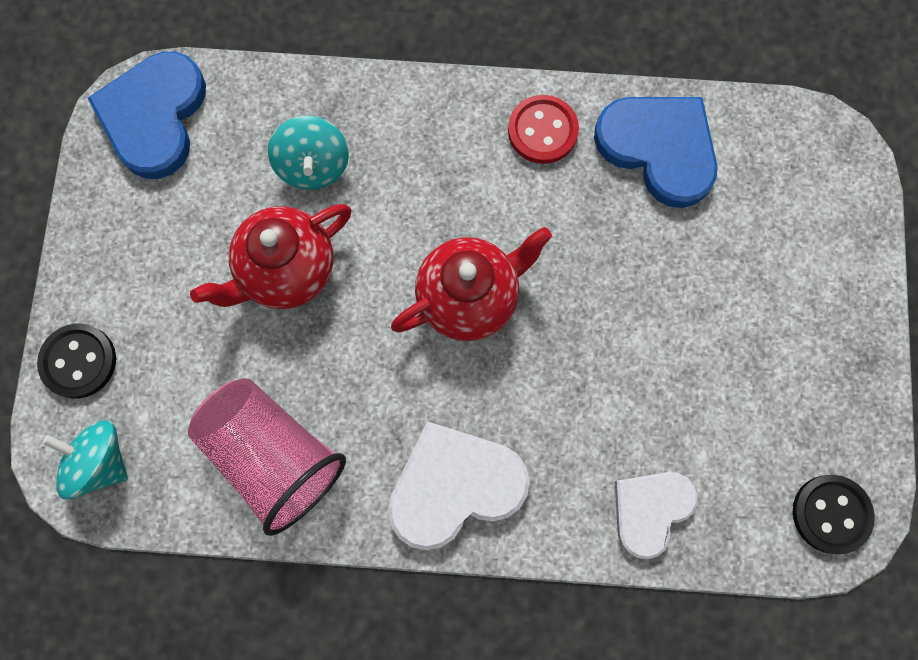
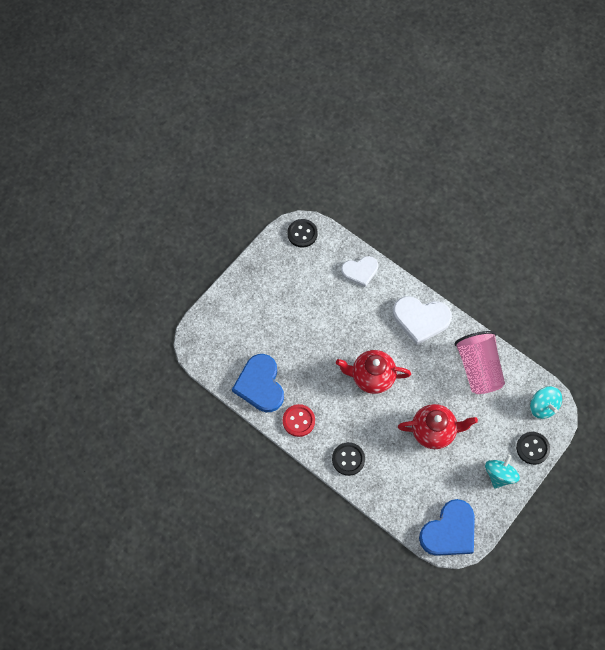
camera: 145 degrees left, 10 degrees down
(313, 166) = (397, 466): turquoise spinning top -> turquoise spinning top (499, 475)
(408, 122) = (348, 459): none -> black button

